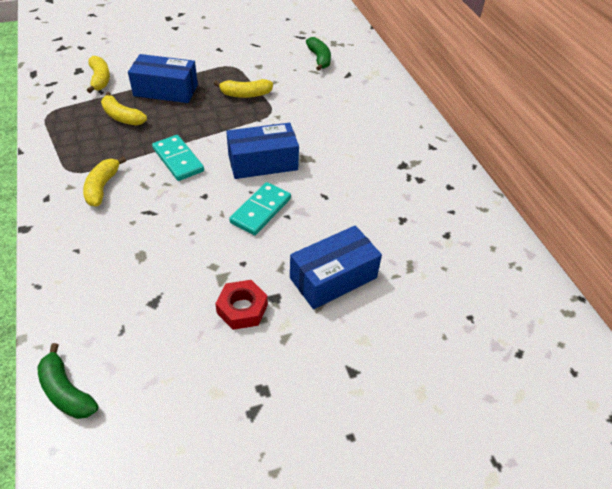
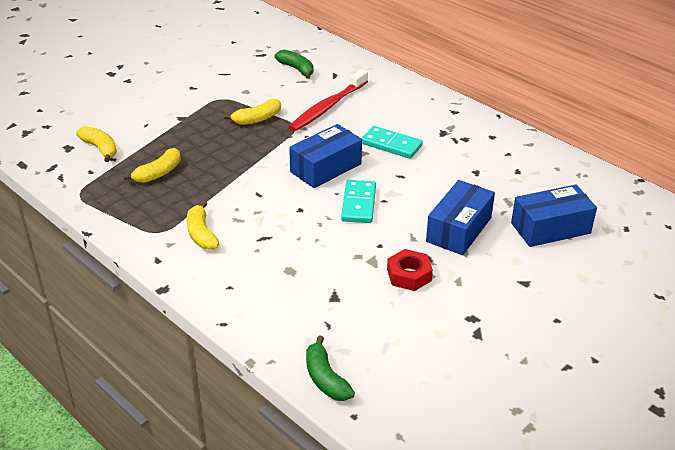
camera: 25 degrees left, 10 degrees down
(66, 391) = (325, 378): green banana -> green banana turned 45 degrees clockwise
(122, 117) = (158, 173): yellow banana -> yellow banana turned 60 degrees counterclockwise
(166, 90) = (177, 138): blue box -> blue box (550, 228)
(178, 160) = (248, 190): turquoise domino -> turquoise domino (391, 145)
(315, 103) = (327, 107): none -> red toothbrush

